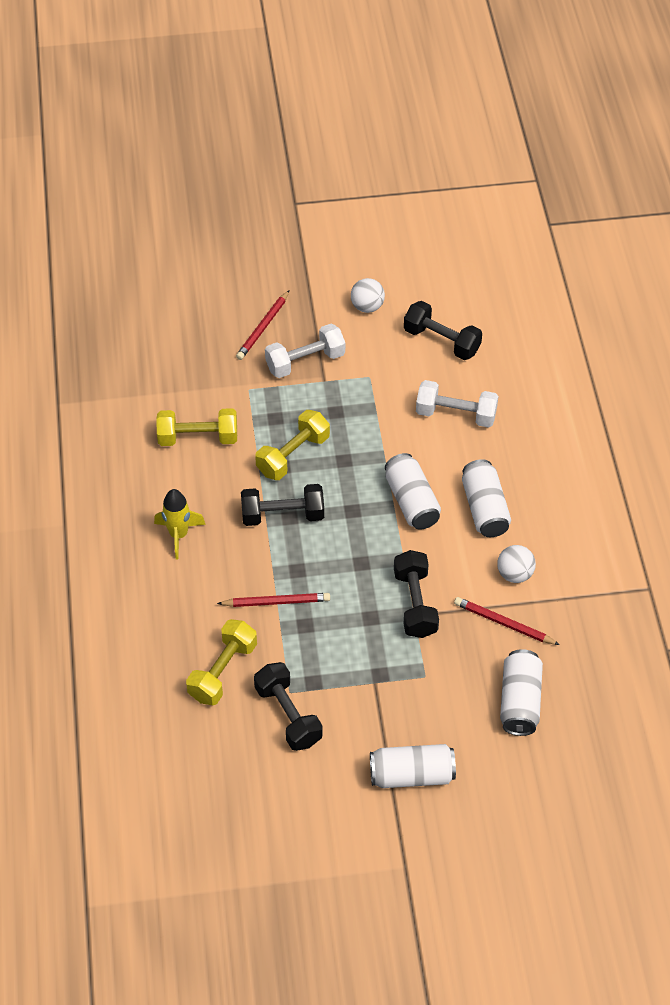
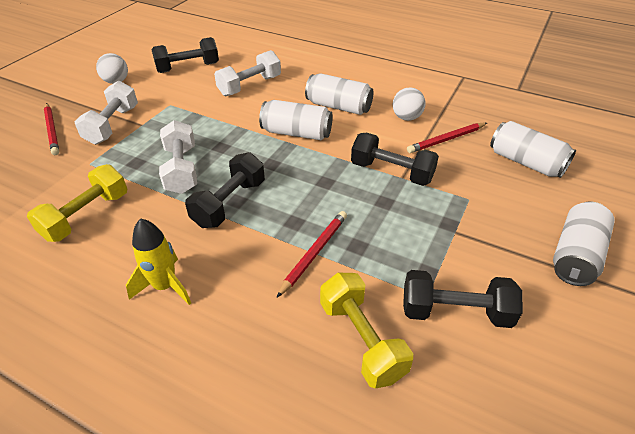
camera: 55 degrees left, 10 degrees down
(293, 455) = (181, 170): yellow dumbbell -> white dumbbell

